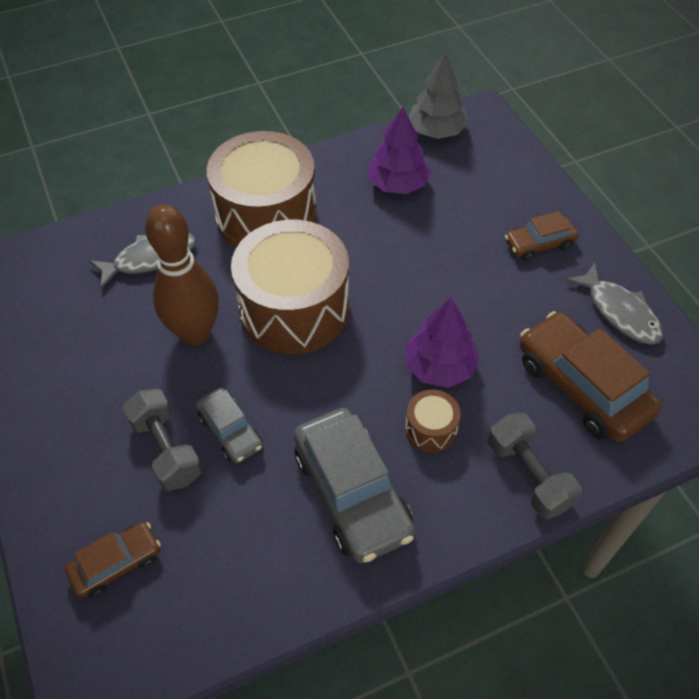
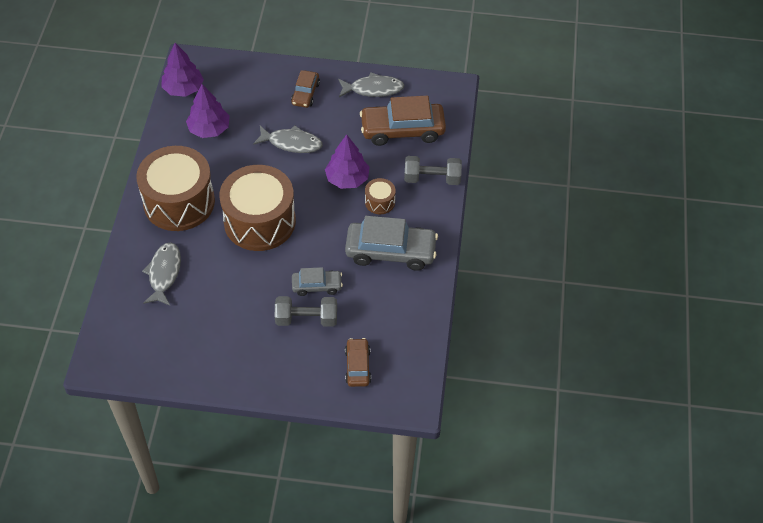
camera: 60 degrees left, 0 degrees up
(195, 333) = (239, 274): brown bowling pin -> none
(436, 131) = (183, 89): grey tree -> purple tree
(446, 273) = (291, 143): none -> grey fish

